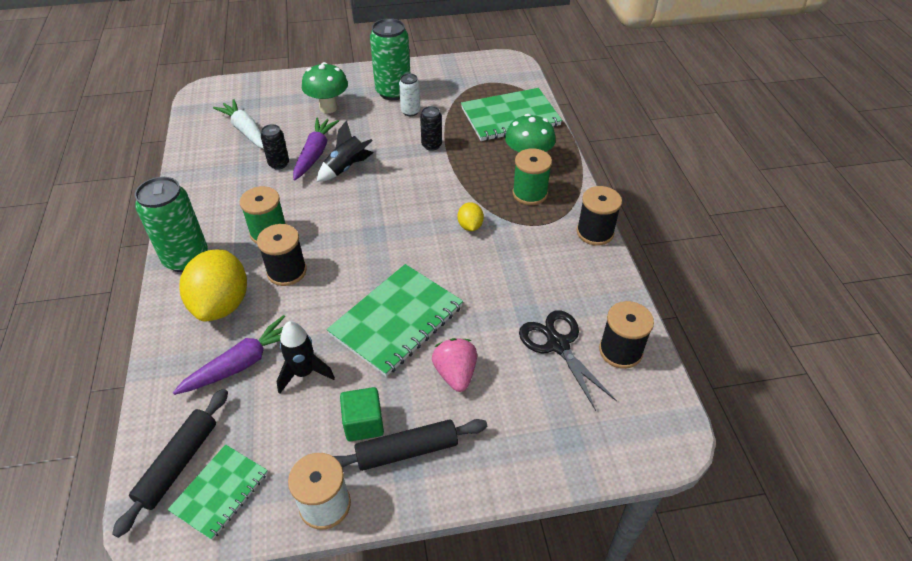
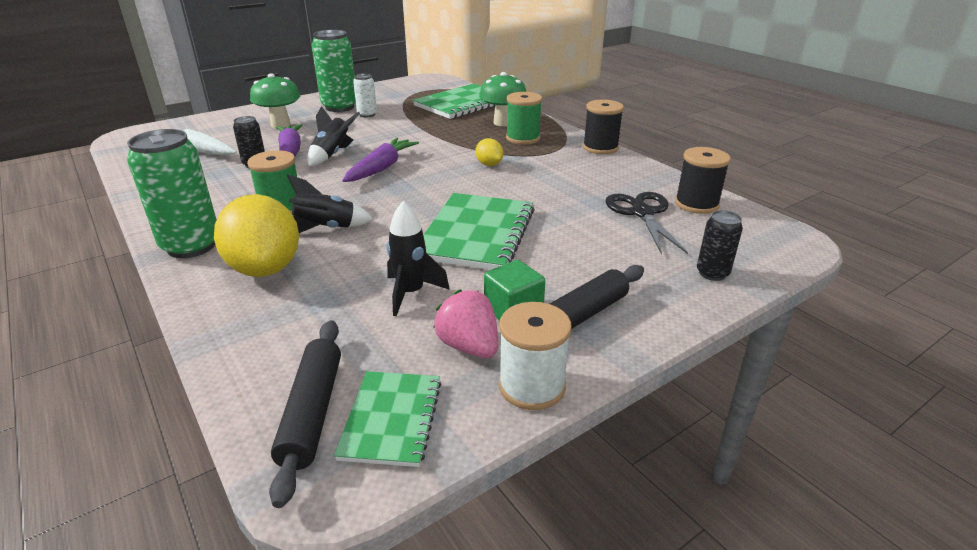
camera: 25 degrees left, 15 degrees down
(242, 363) = (329, 305): purple carrot -> purple carrot (381, 168)
(287, 271) = (325, 229): black spool -> black rocket
(431, 145) = (406, 128): black can -> black can (712, 273)
(455, 374) = (570, 253): pink strawberry -> pink strawberry (469, 346)
(558, 345) = (642, 213): black scissors -> black scissors turned 45 degrees clockwise

